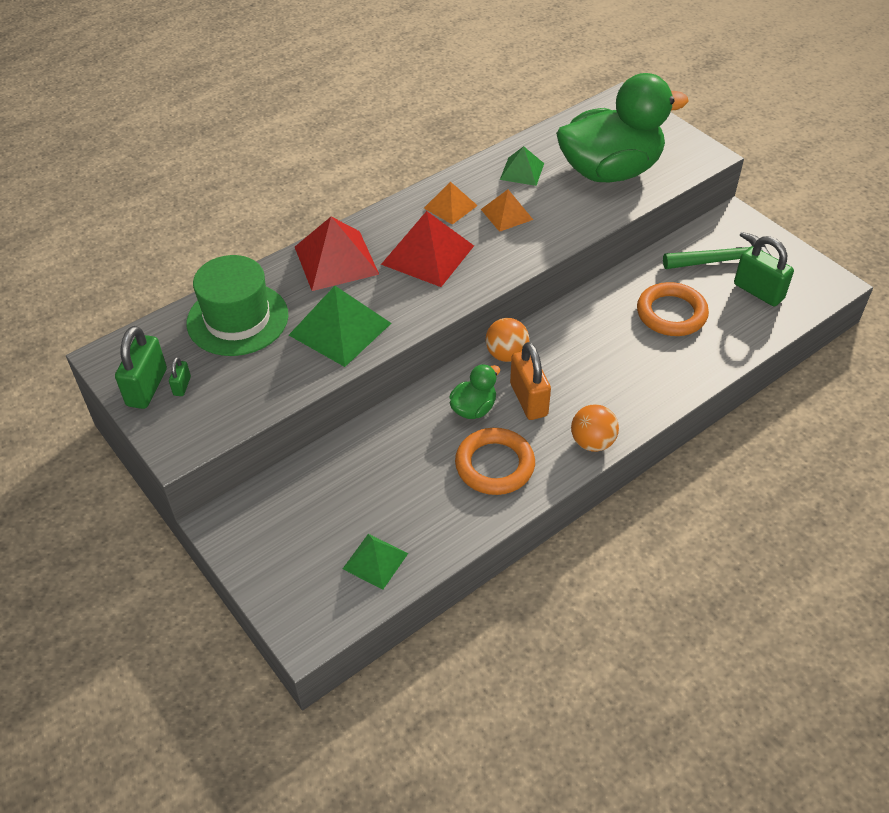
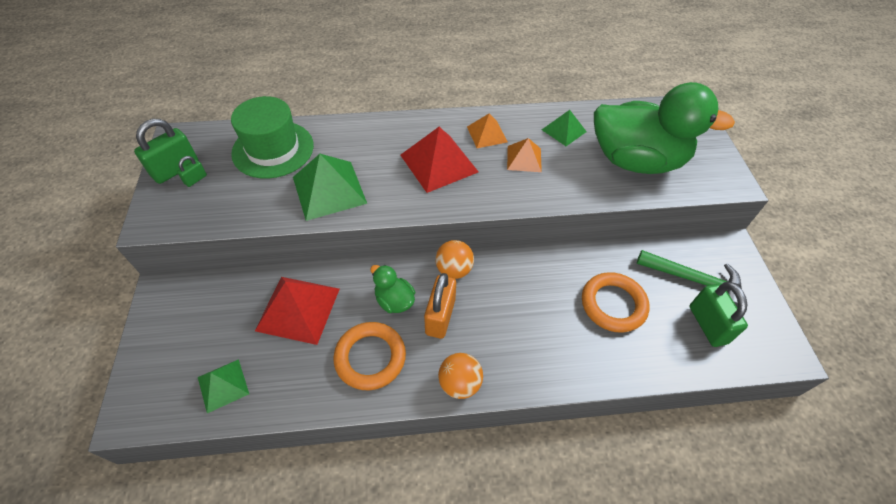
camera: 30 degrees right, 5 degrees up
(336, 260) = (373, 137): red pyramid -> red pyramid (298, 309)
(473, 408) = (394, 301): green duck -> green duck turned 120 degrees counterclockwise

